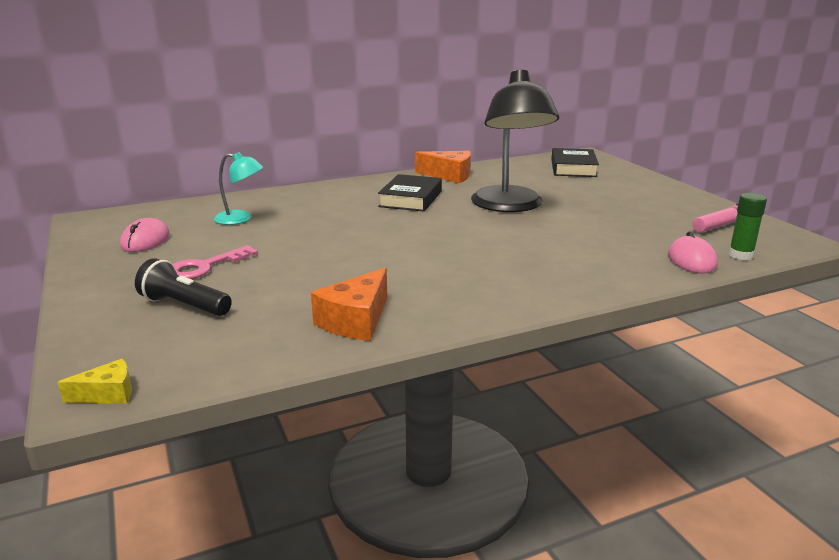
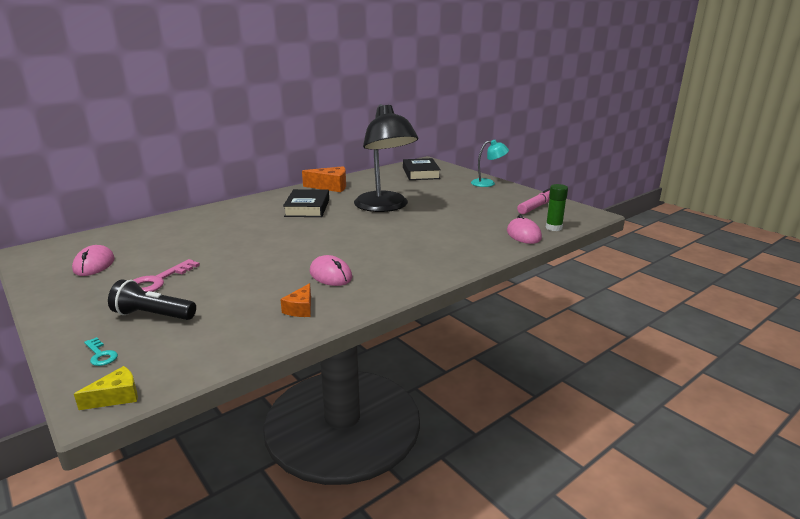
camera: 15 degrees left, 0 degrees up
(111, 343) = (101, 355): none -> turquoise key
(241, 219) = (172, 237): turquoise lamp -> turquoise lamp (488, 183)
(356, 320) = (300, 309): orange cheese -> orange cheese, size x0.58
(409, 283) = (330, 275): none -> pink mouse

